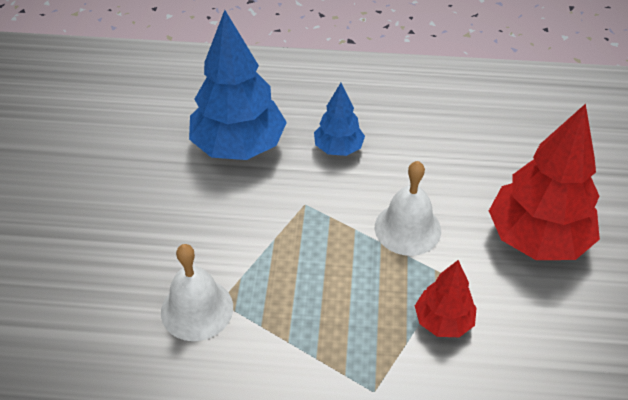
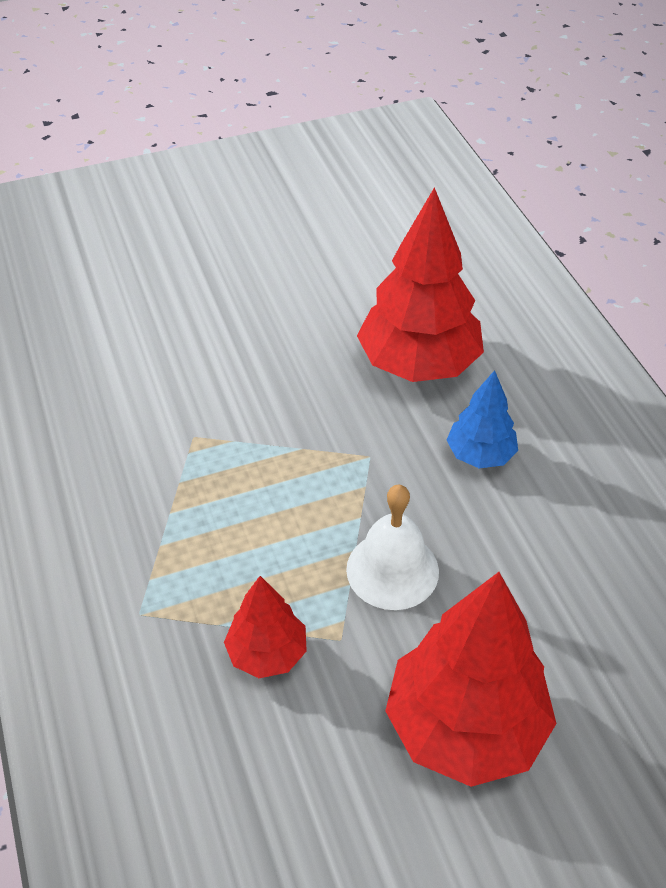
camera: 65 degrees right, 0 degrees up
(197, 309) = (174, 422): white bell -> none
(238, 146) = (418, 364): blue tree -> red tree

